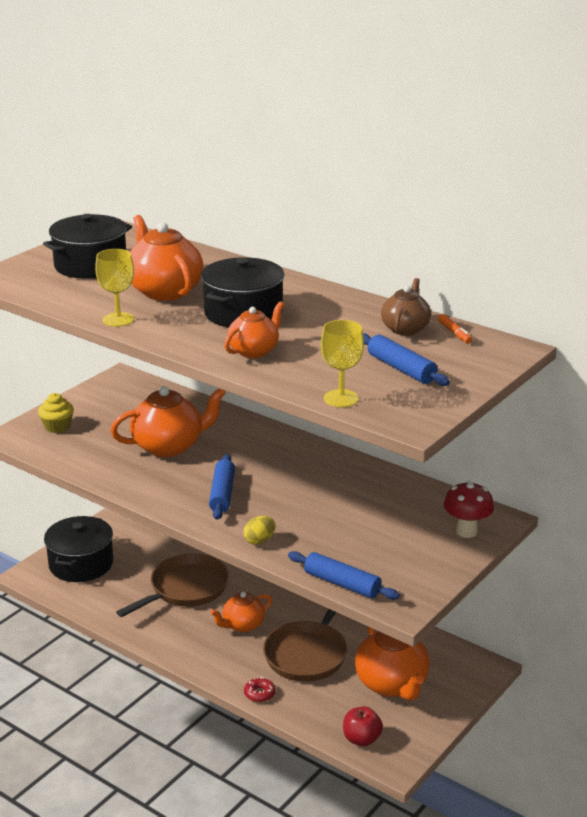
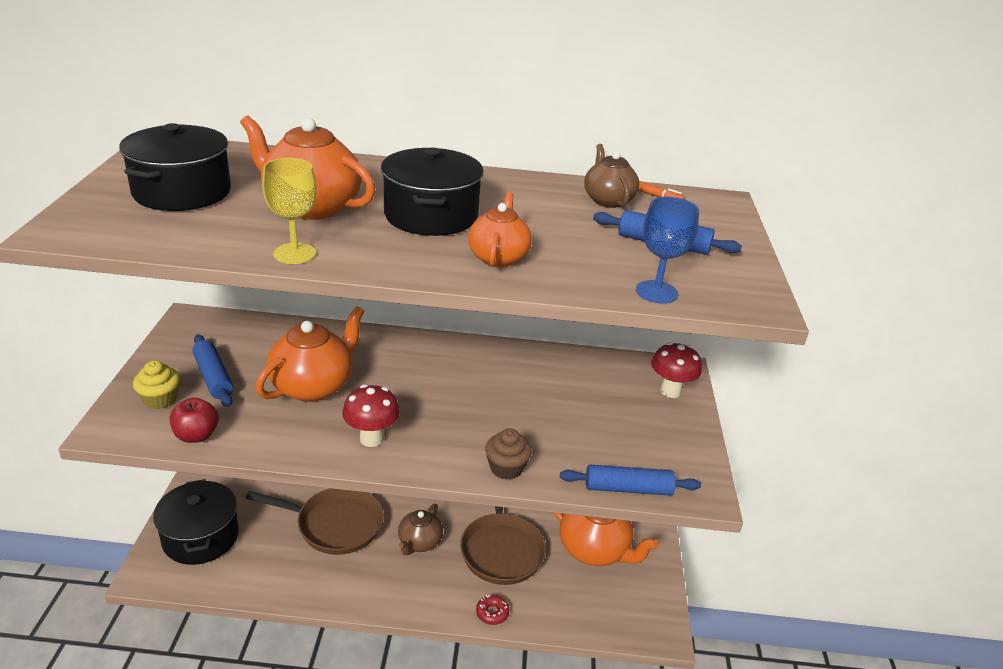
camera: 35 degrees left, 5 degrees up
(178, 492) = (371, 438): none -> red mushroom
(185, 589) = (334, 524): brown pan -> brown pan turned 90 degrees clockwise
(222, 494) = (419, 425): blue rolling pin -> blue rolling pin (213, 377)
(242, 625) = (419, 543): orange teapot -> brown teapot
(259, 541) = (506, 468): yellow egg -> brown cupcake
(341, 398) = (656, 292): yellow goblet -> blue goblet
(361, 739) = (616, 620): red apple -> red apple (196, 435)

